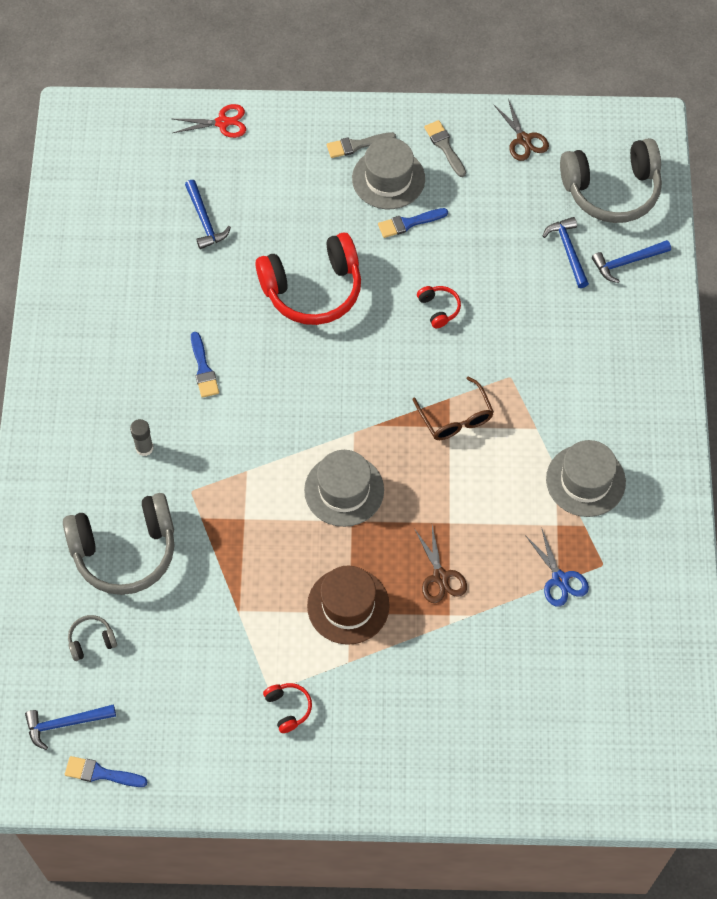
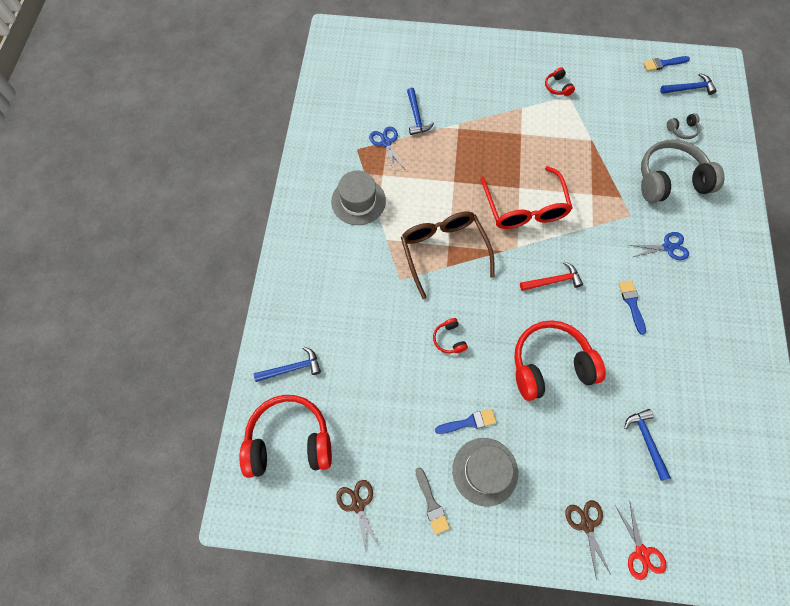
camera: 175 degrees left, 5 degrees up
(101, 773) = (663, 64): blue brush -> blue brush turned 150 degrees clockwise
(144, 448) = (668, 247): grey glue stick -> blue scissors
(222, 122) = (641, 552): red scissors -> red scissors turned 105 degrees counterclockwise
(305, 390) = (553, 281): none -> red hammer
(344, 490) = (524, 207): grey hat -> red glasses
(348, 605) = (522, 137): brown hat -> none
(357, 145) = (512, 512): grey brush -> none
(440, 577) = (462, 150): brown scissors -> brown scissors (586, 525)
(455, 417) = (443, 251): brown glasses -> brown glasses, size x1.63
(568, 251) = (338, 383): blue hammer -> blue hammer (416, 117)
(611, 190) = (289, 441): grey headphones -> red headphones

